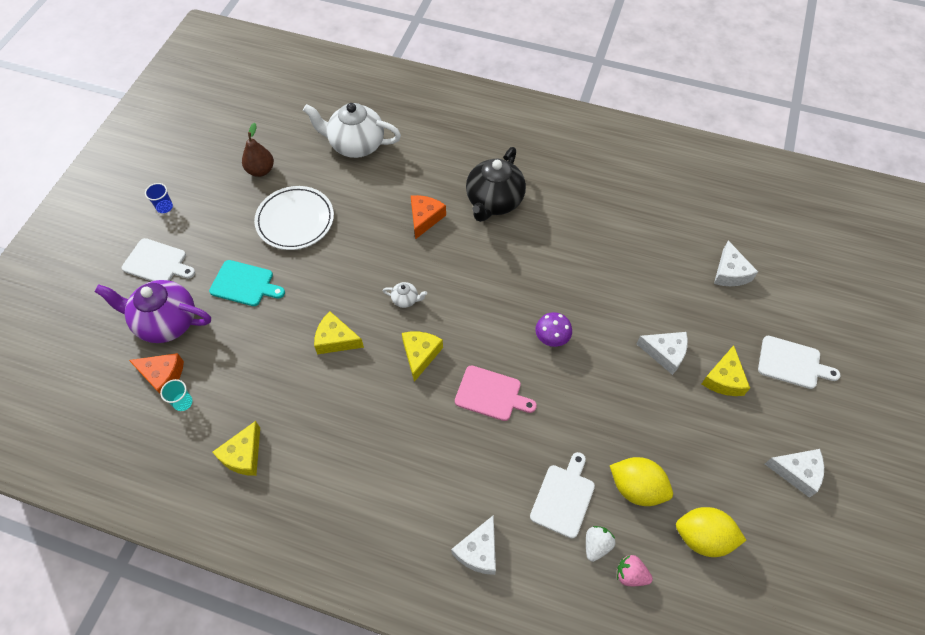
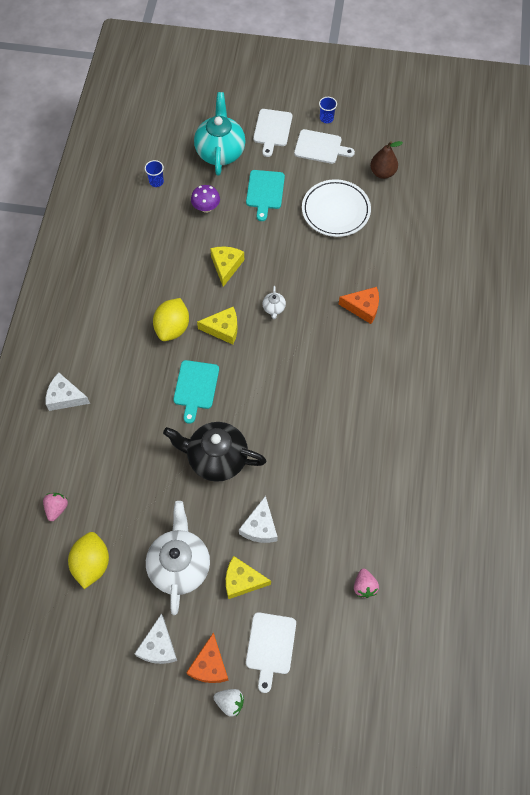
camera: 80 degrees right, 5 degrees up
(162, 376) = (175, 163): orange cheese -> orange cheese (209, 665)
(166, 322) = (220, 152): purple teapot -> turquoise teapot
(183, 402) = (156, 181): turquoise cup -> blue cup
(243, 455) = (120, 230): yellow cheese -> none
(356, 145) = (433, 236): white teapot -> white teapot (179, 565)
(491, 394) = (195, 387): pink cutting board -> turquoise cutting board
(494, 202) = (397, 361): black teapot -> black teapot (216, 458)
(551, 338) = (257, 428): purple mushroom -> purple mushroom (206, 208)
(563, 497) = (113, 453): white cutting board -> white cutting board (320, 147)
(596, 545) = (77, 481): white strawberry -> white strawberry (230, 702)
(636, 488) = (128, 509): yellow lemon -> yellow lemon (172, 328)
(730, 273) = (364, 586): white cheese -> pink strawberry

